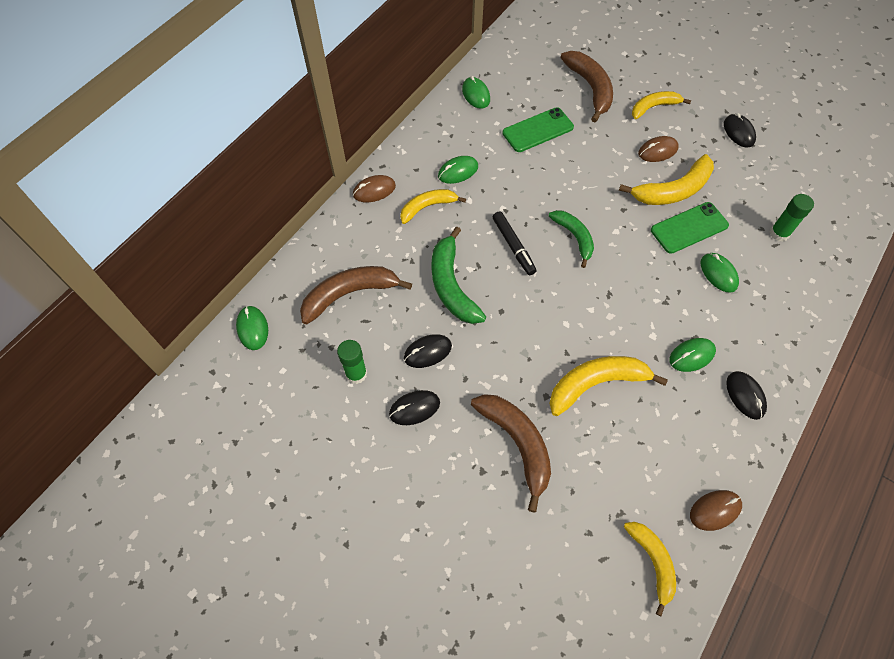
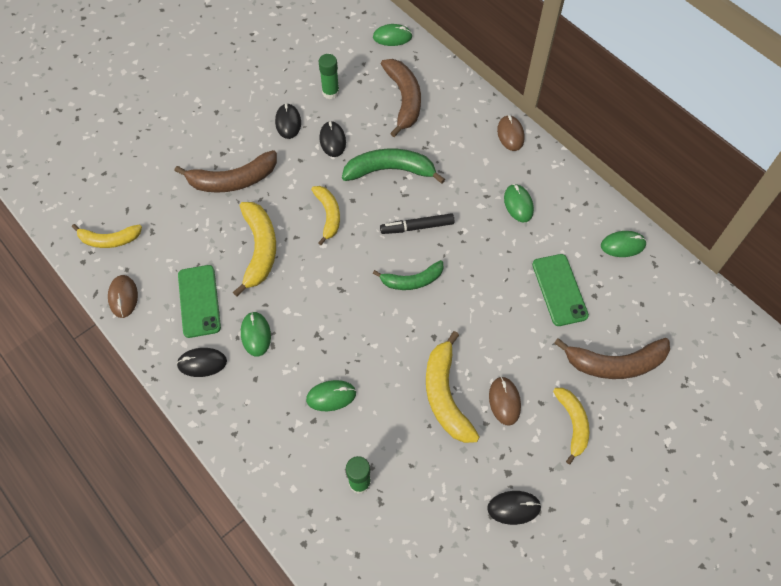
camera: 105 degrees right, 0 degrees up
(427, 207) = (480, 170): yellow banana -> yellow banana (328, 215)
(689, 228) = (393, 391): green phone -> green phone (199, 301)

